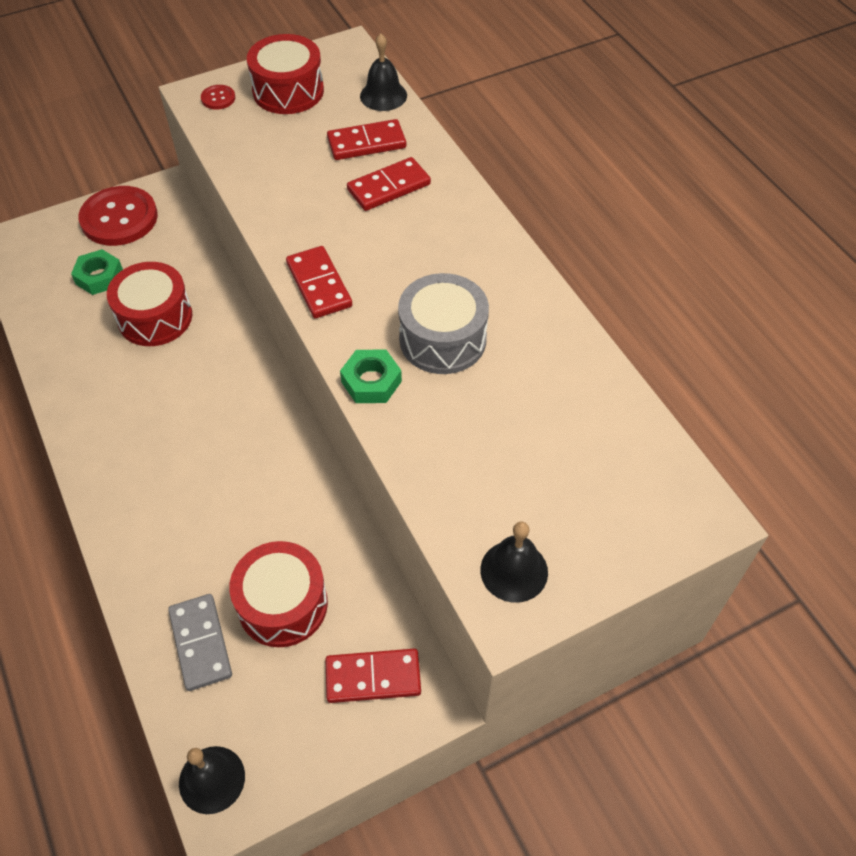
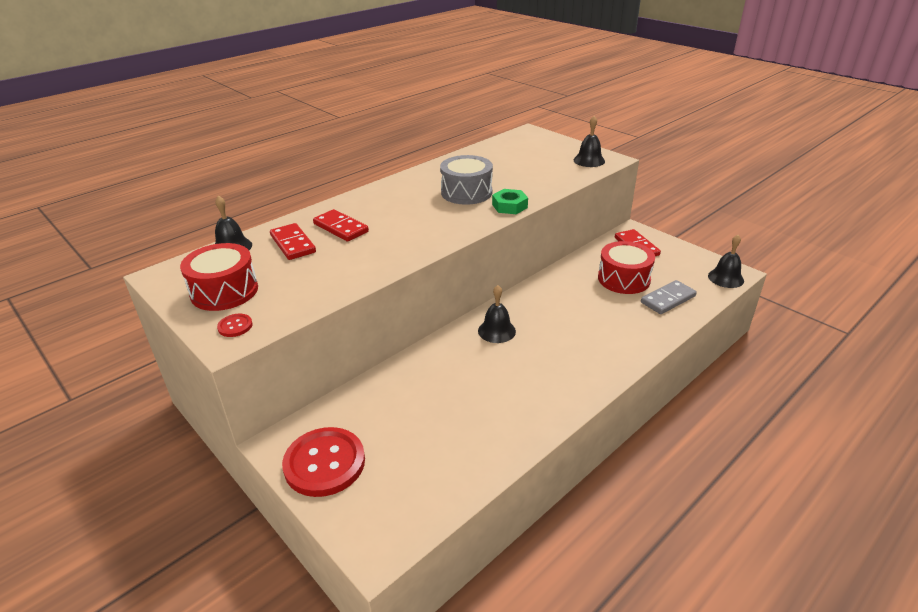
camera: 105 degrees left, 20 degrees down
(99, 277) = (408, 448): green nut -> none
(155, 317) = (443, 395): red drum -> none
(238, 395) = (496, 331): none -> black bell
(319, 285) = (444, 235): red domino -> none

